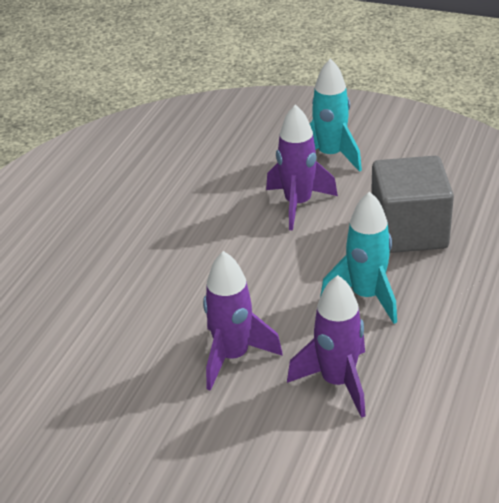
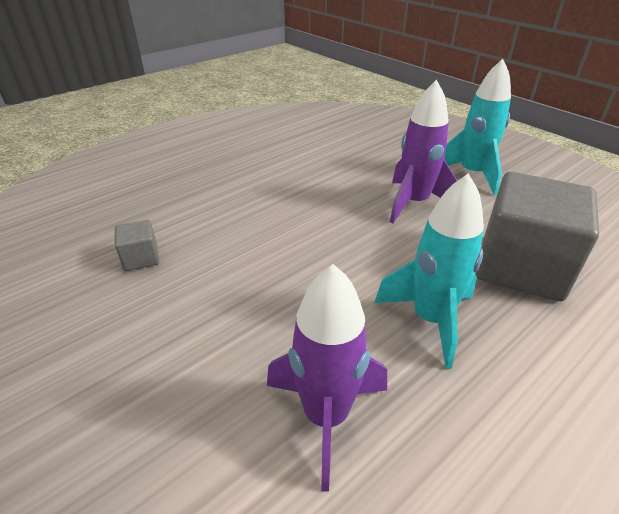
camera: 25 degrees right, 0 degrees up
(105, 341) = (141, 258): none -> grey cube
(233, 356) = (236, 325): purple rocket -> none

